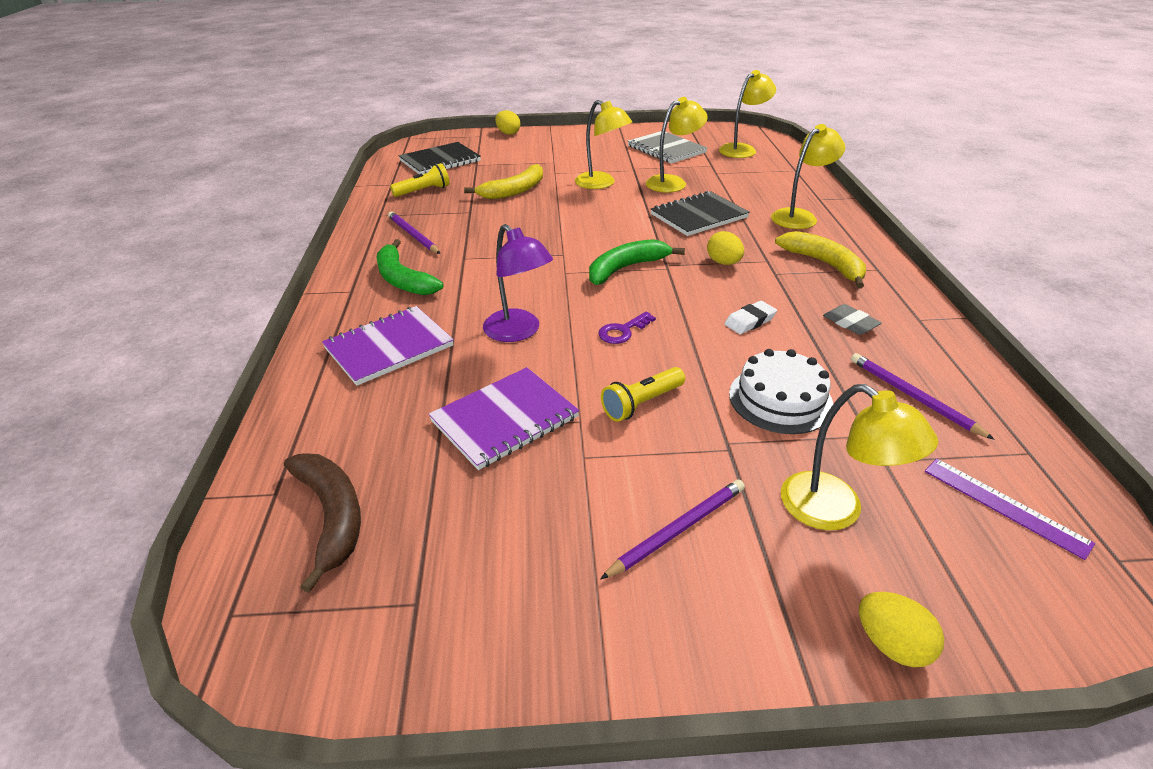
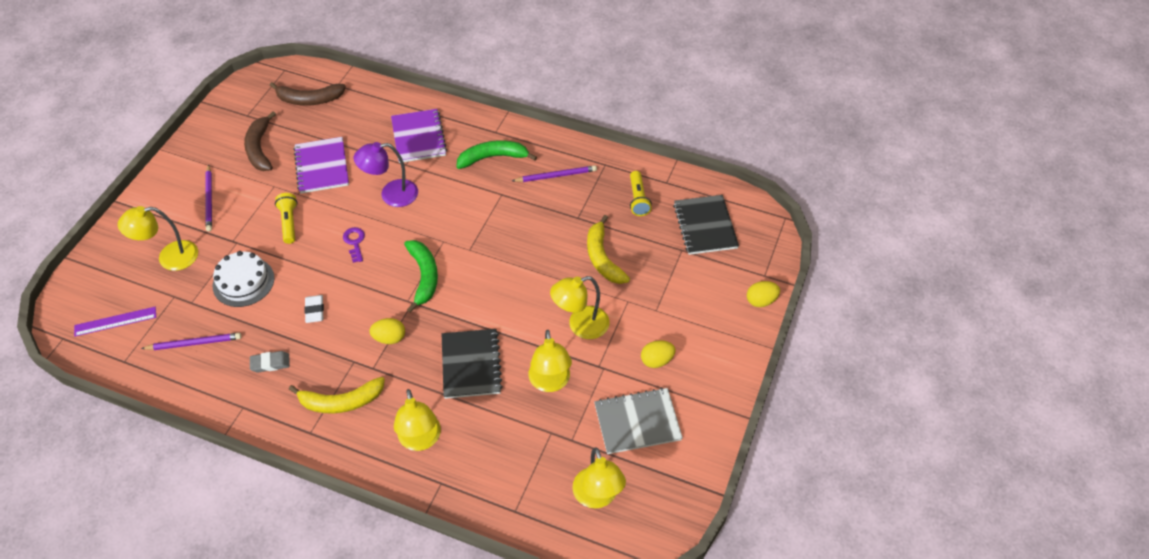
camera: 115 degrees right, 15 degrees up
(506, 524) = (259, 148): none -> brown banana
(891, 644) = (113, 235): yellow egg -> yellow egg (656, 360)

